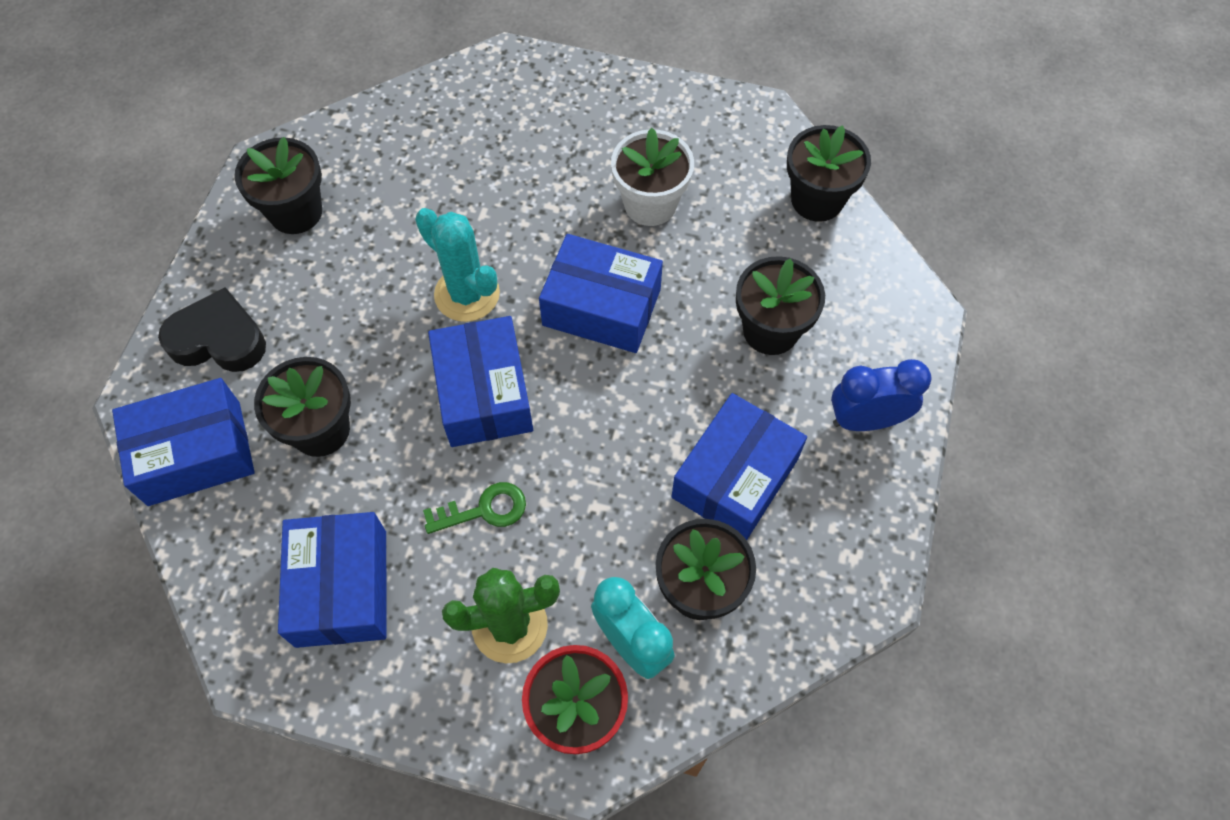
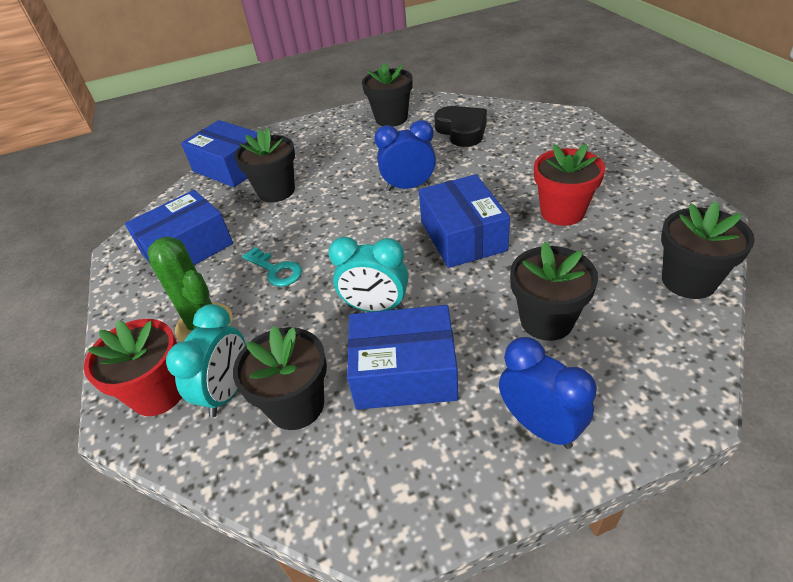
camera: 60 degrees right, 20 degrees down
(218, 339) = (298, 139): black heart -> black heart (462, 131)
(467, 294) = (409, 187): turquoise cactus -> blue clock
(484, 393) = (352, 227): blue box -> none
(484, 510) = (276, 270): green key -> turquoise key
(633, 450) = (376, 307): none -> turquoise clock
(650, 204) = (562, 212): white flower pot -> red flower pot

